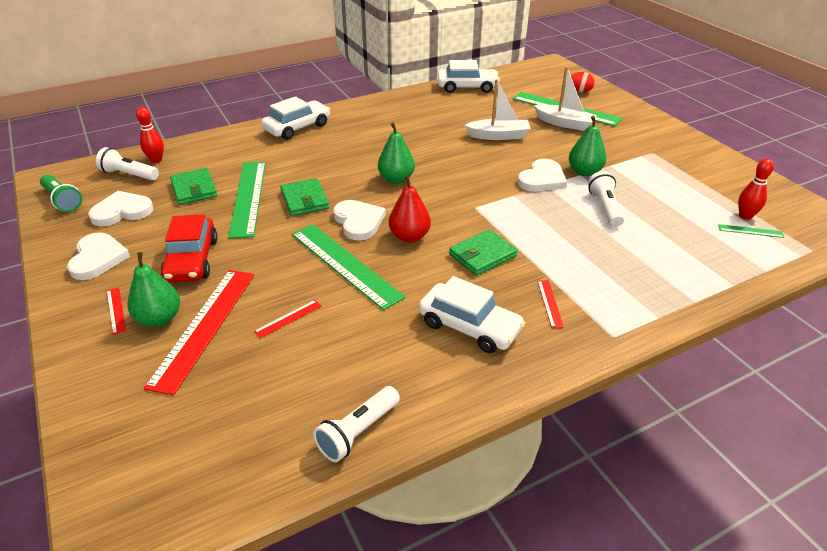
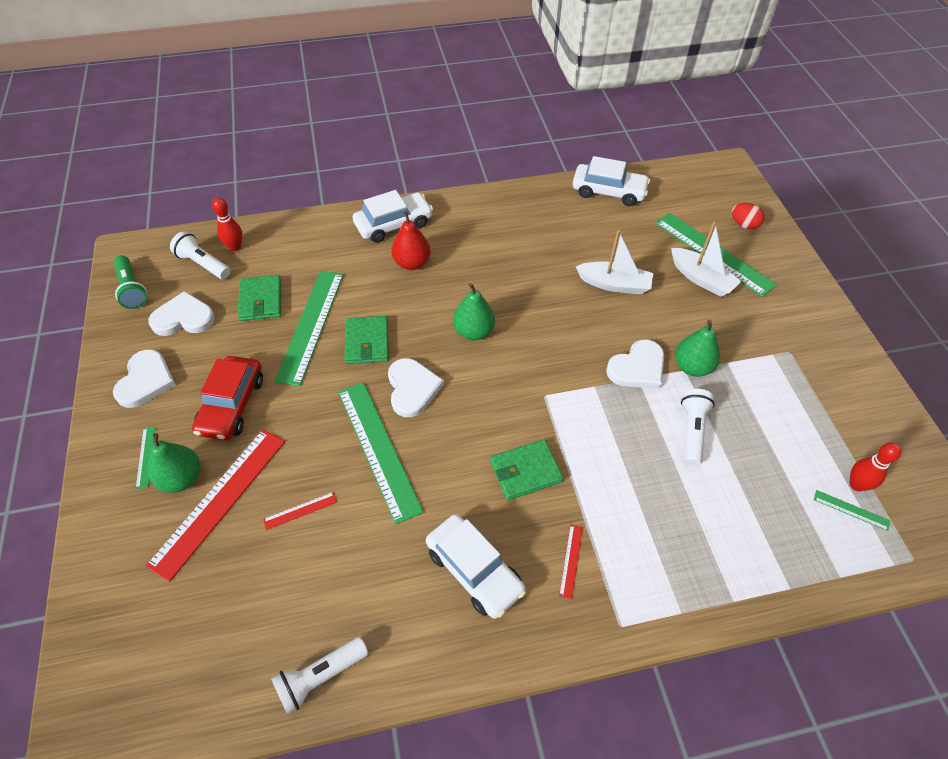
camera: 15 degrees right, 15 degrees up
(116, 310) = (145, 457): red ruler -> green ruler
(409, 237) = (458, 424): red pear -> red pear (412, 263)

